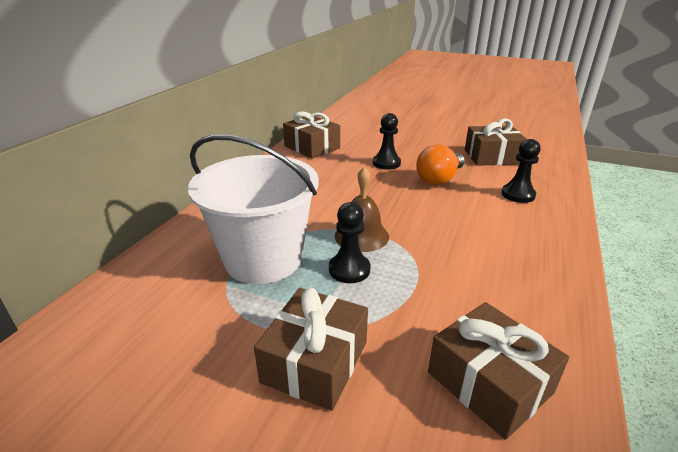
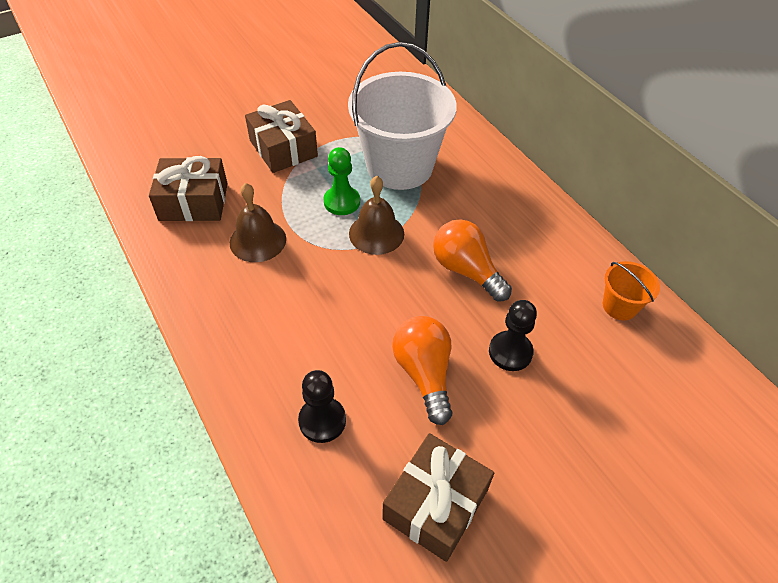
camera: 125 degrees right, 20 degrees up
(312, 147) = (619, 306): brown gift -> orange bucket
(347, 191) = (466, 270): none -> orange light bulb
(349, 269) = (342, 202): black pawn -> green pawn
(458, 293) = (258, 240): none -> brown bell

